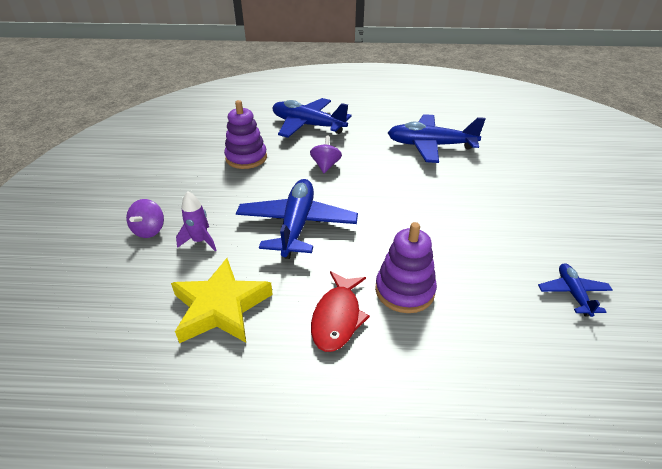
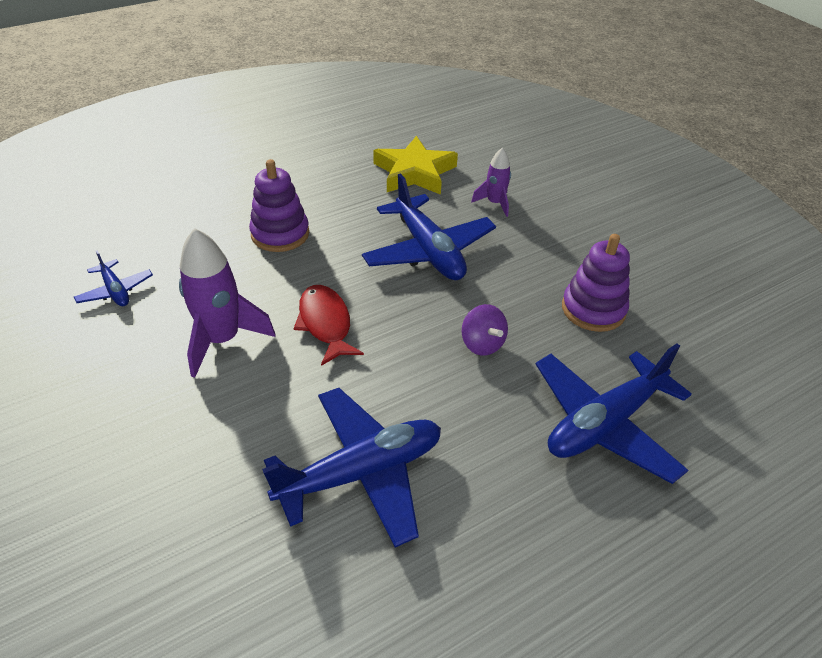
camera: 145 degrees right, 5 degrees up
(149, 230) = (549, 194): purple spinning top -> none
(308, 125) = (605, 423): blue plane -> blue plane turned 150 degrees clockwise
(337, 317) = (322, 197): red fish -> red fish (326, 324)
(484, 222) = (222, 340): none -> purple rocket

